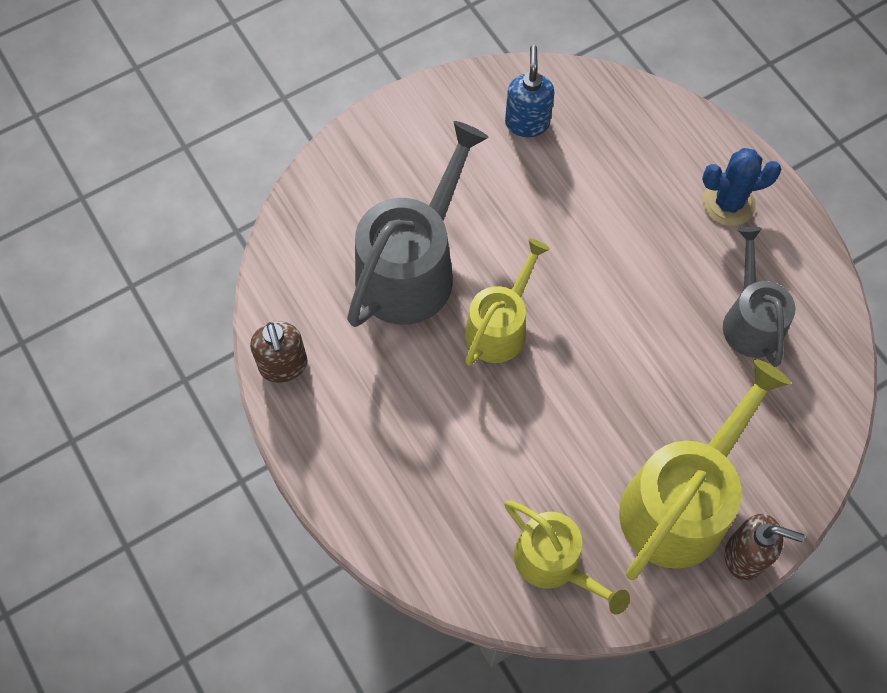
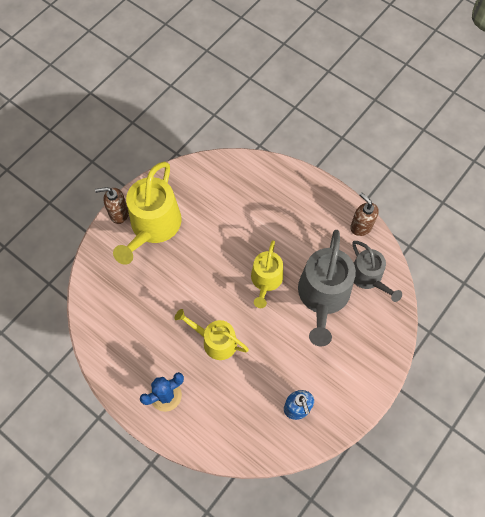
camera: 160 degrees right, 0 degrees up
(554, 562) = (203, 184): yellow watering can -> yellow watering can (215, 341)
(750, 321) = (138, 327): grey watering can -> grey watering can (368, 277)

